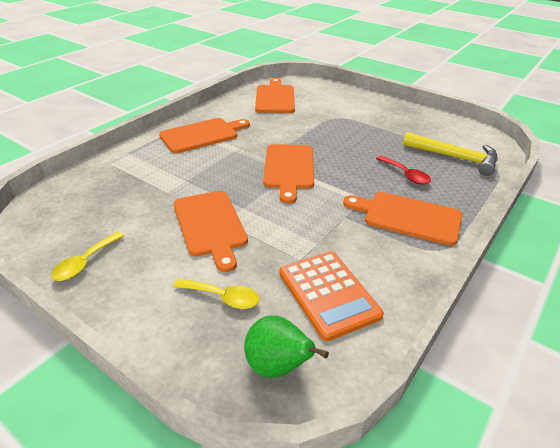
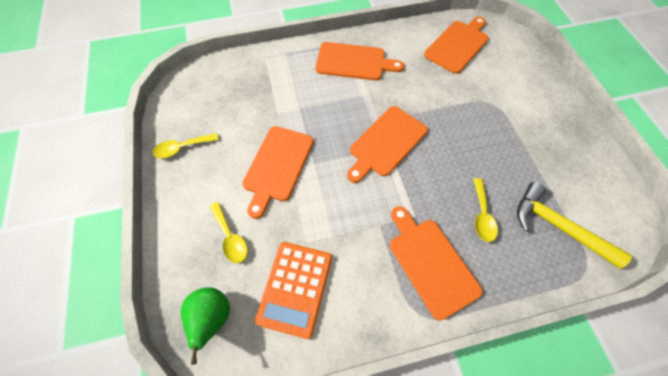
camera: 40 degrees right, 25 degrees up
(406, 175) = (482, 215): red spoon -> yellow spoon
(455, 157) = (557, 226): yellow hammer -> yellow hammer turned 150 degrees clockwise

